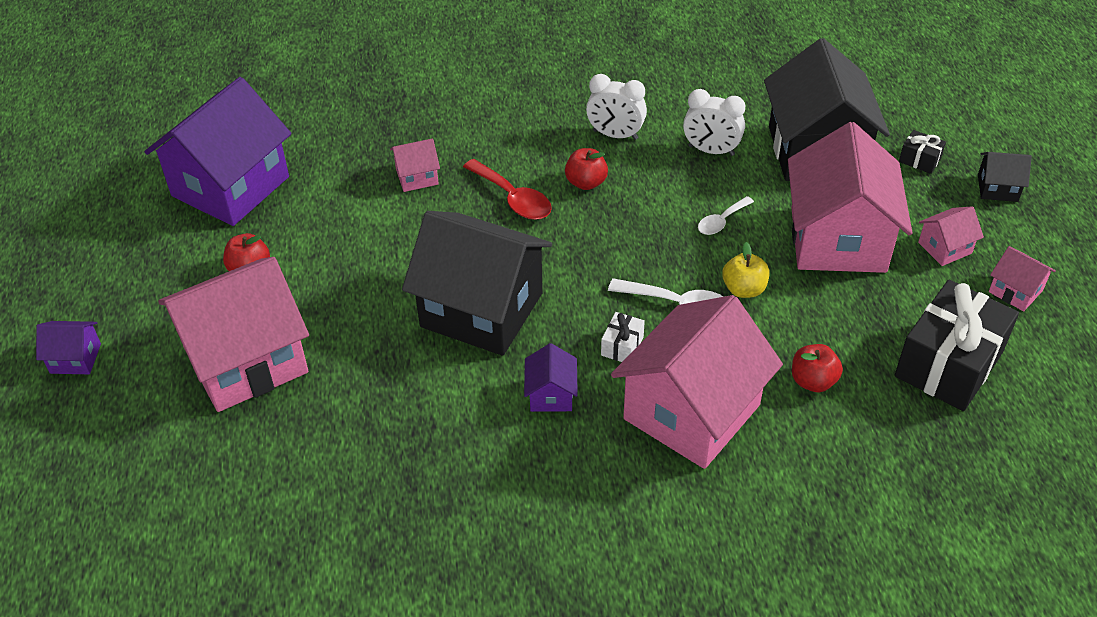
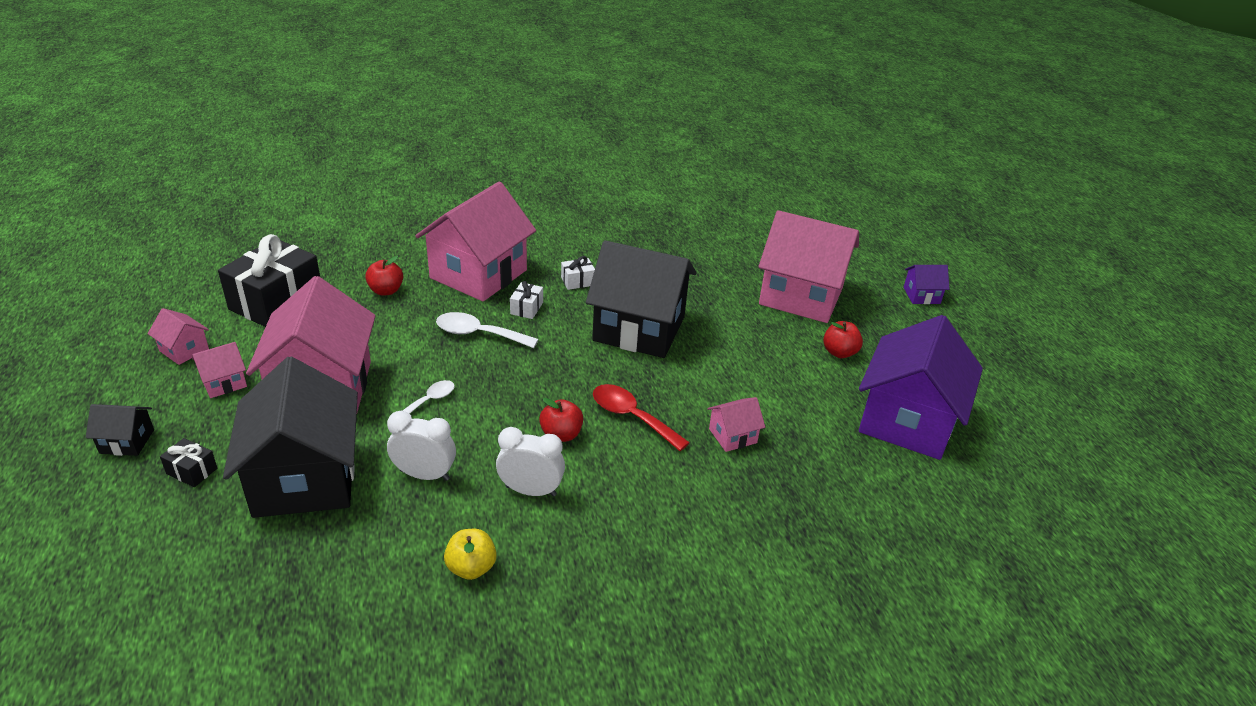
camera: 170 degrees right, 10 degrees down
(246, 361) = (801, 296): pink house -> pink house turned 60 degrees clockwise
(551, 394) = (577, 281): purple house -> white gift
(744, 289) = (422, 346): yellow apple -> yellow apple (471, 568)

